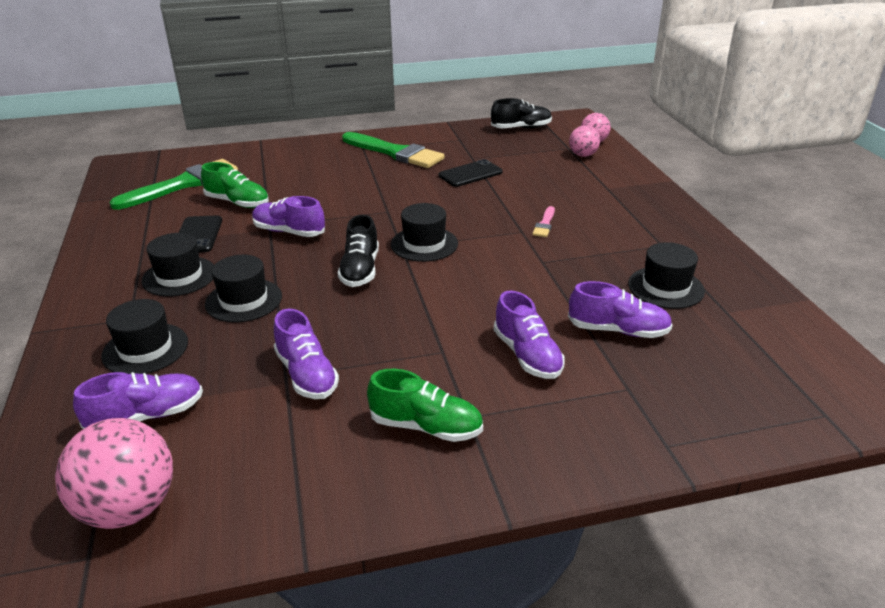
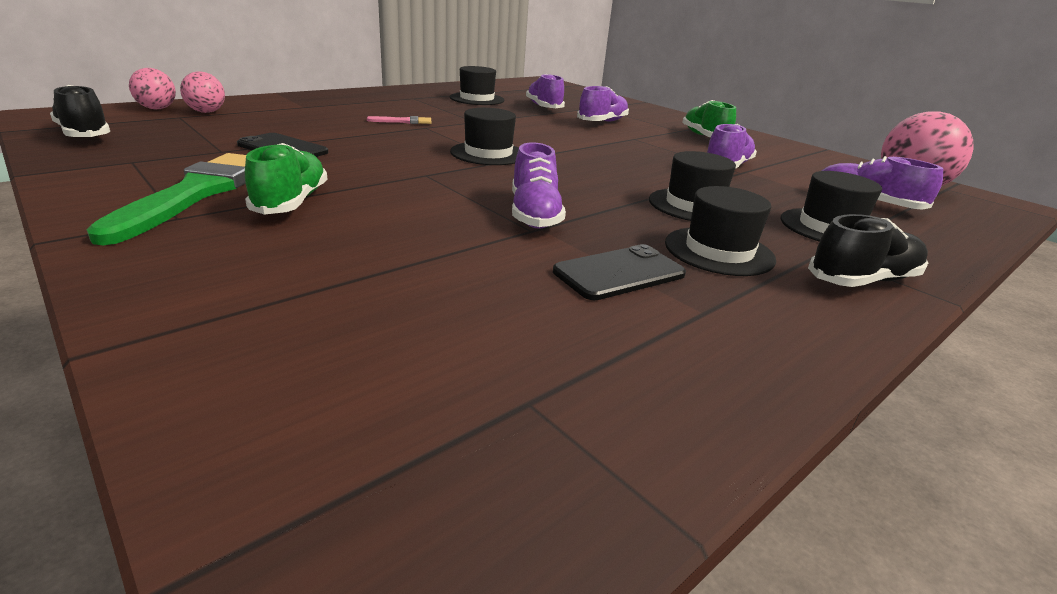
camera: 120 degrees left, 5 degrees down
(182, 184) = (450, 371): green brush -> none
(237, 202) = (484, 273): green shoe -> green shoe (291, 202)
(360, 270) = (569, 170): black shoe -> black shoe (862, 280)

